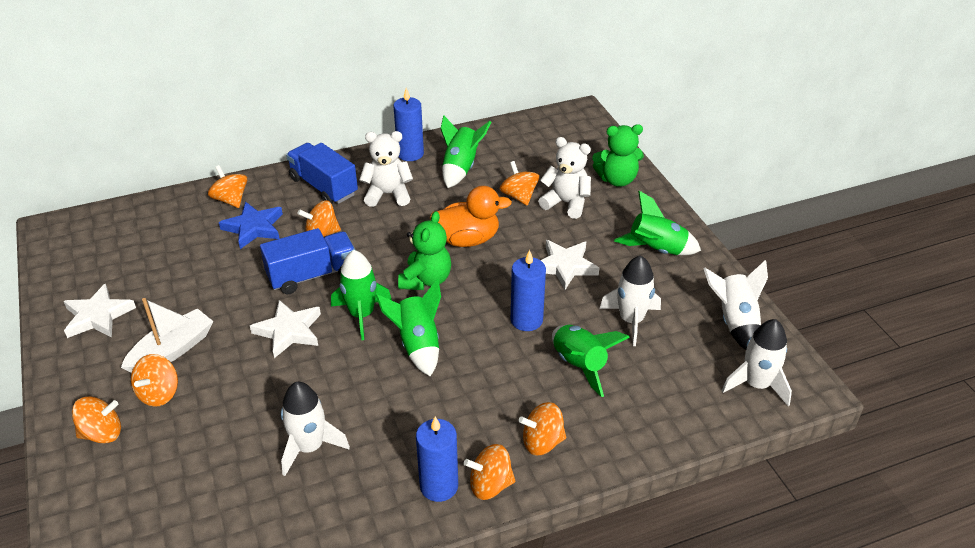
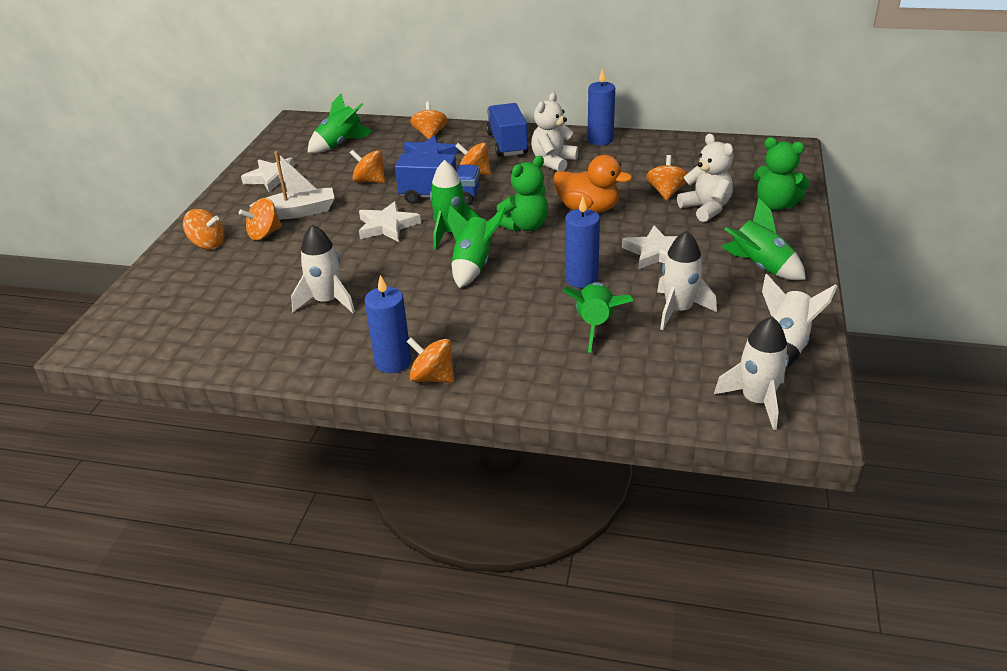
camera: 35 degrees right, 5 degrees down
(388, 194) = (553, 162): white teddy bear -> white teddy bear turned 90 degrees counterclockwise
(460, 168) = (634, 160): green rocket -> green rocket (340, 144)
(542, 442) = (505, 366): orange spinning top -> orange spinning top (369, 181)

